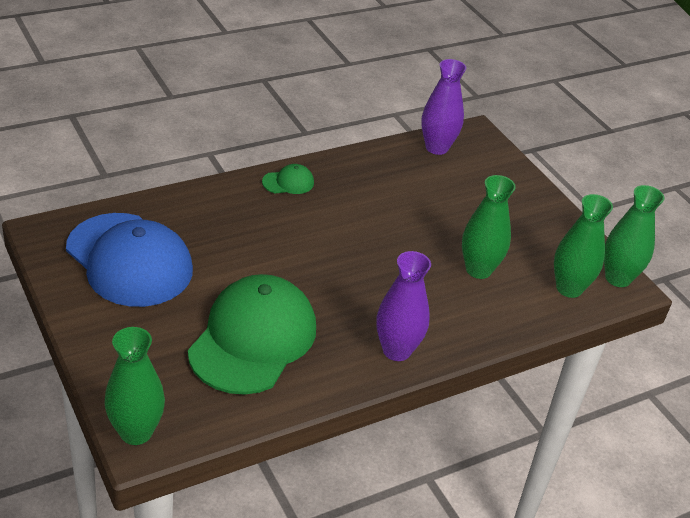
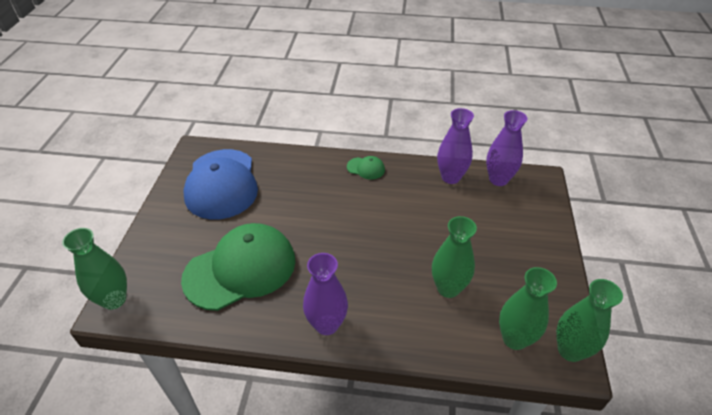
camera: 40 degrees right, 5 degrees up
(388, 161) = (450, 177): none -> purple vase

